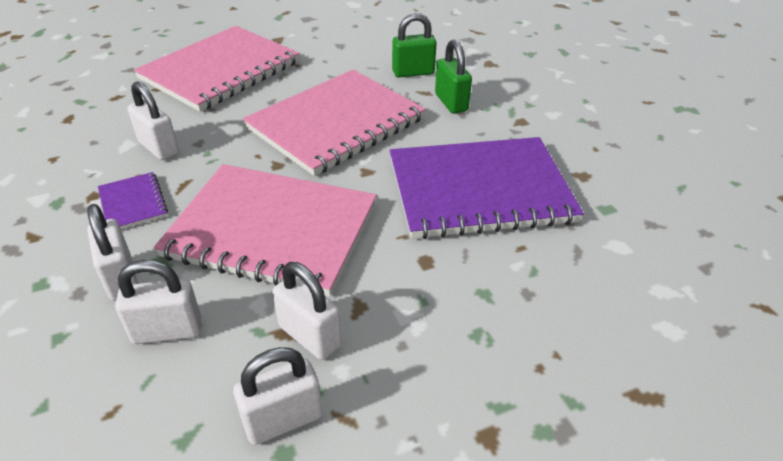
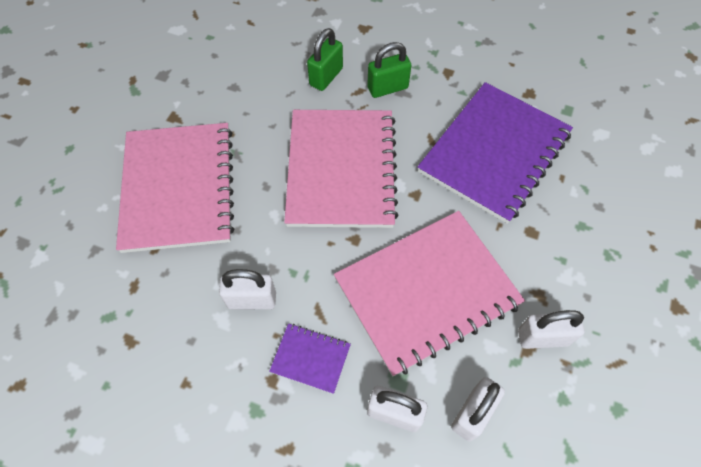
camera: 45 degrees left, 20 degrees up
(283, 419) = (595, 394): white padlock -> none
(451, 102) = (387, 88): green padlock -> green padlock turned 45 degrees counterclockwise

